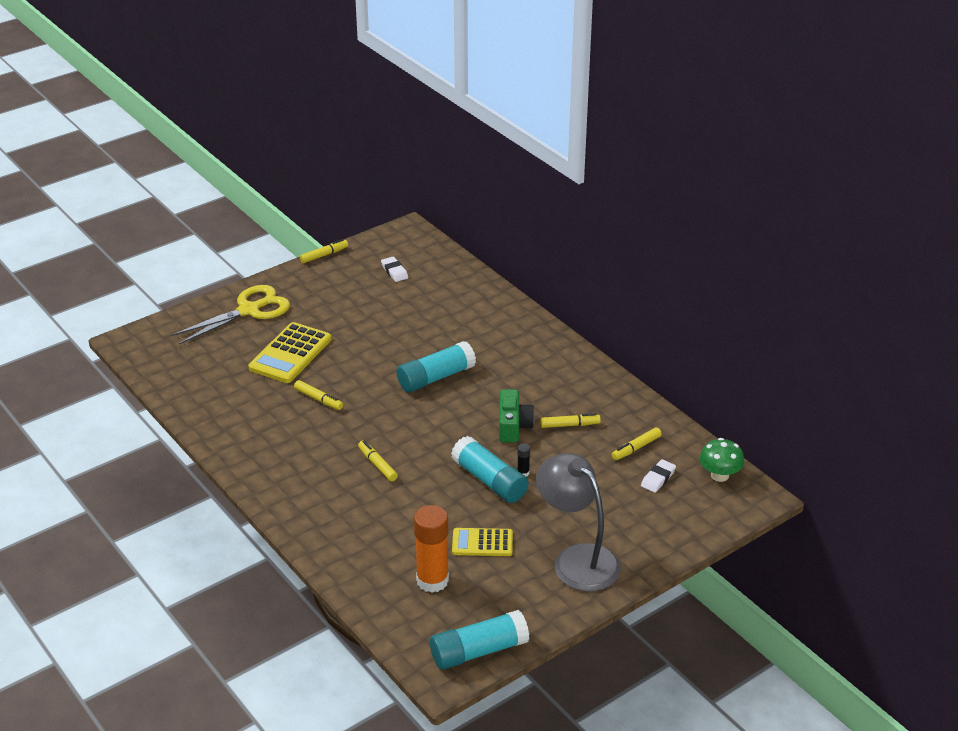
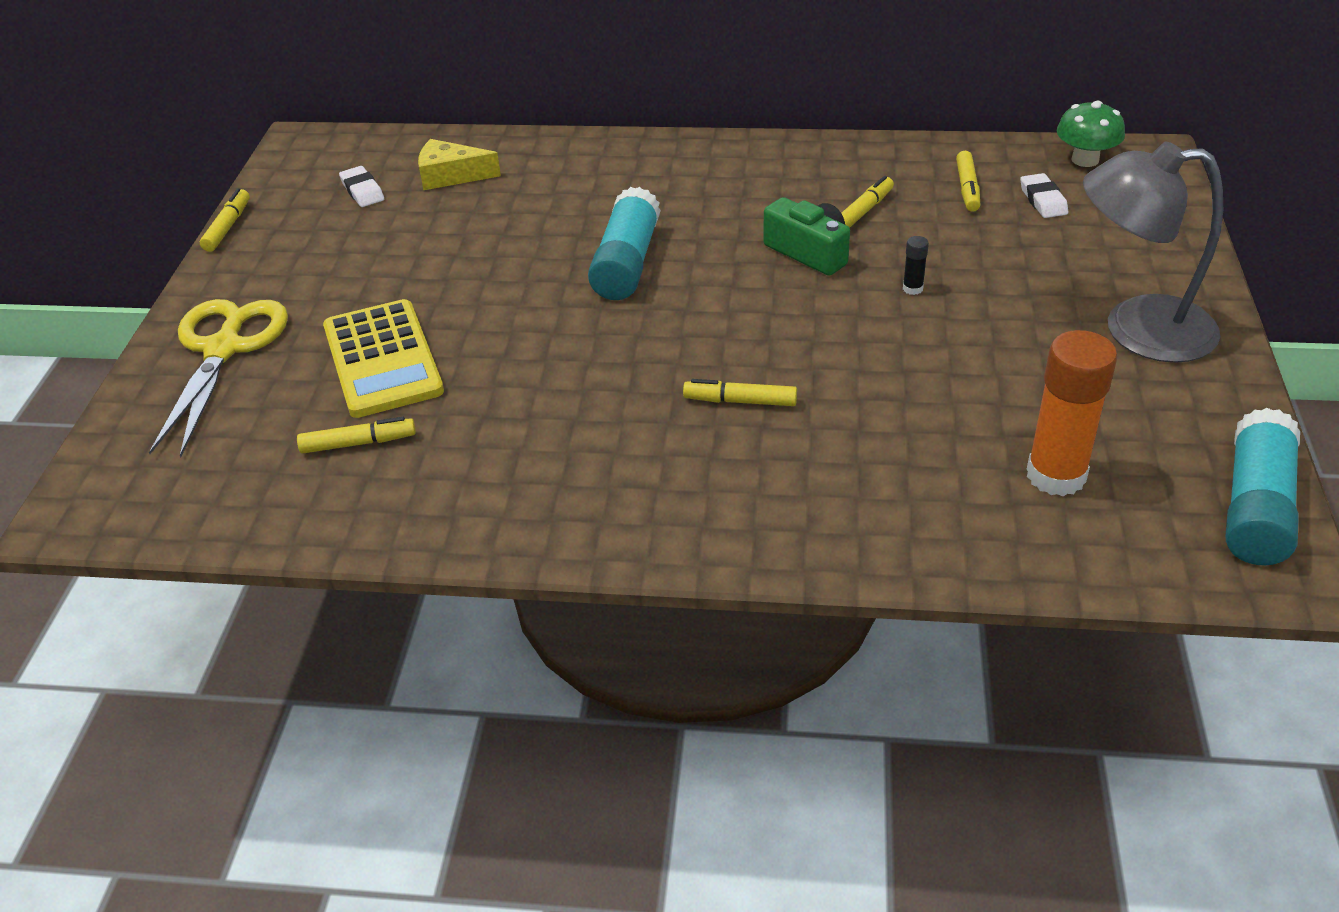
camera: 45 degrees left, 5 degrees up
(318, 399) = (521, 384): yellow marker -> yellow marker (358, 443)
(394, 271) = (362, 191): white eraser -> white eraser turned 45 degrees clockwise
(437, 287) = (451, 176): none -> yellow cheese
(482, 543) = (1020, 390): yellow calculator -> none
(489, 480) = (896, 322): turquoise glue stick -> none

